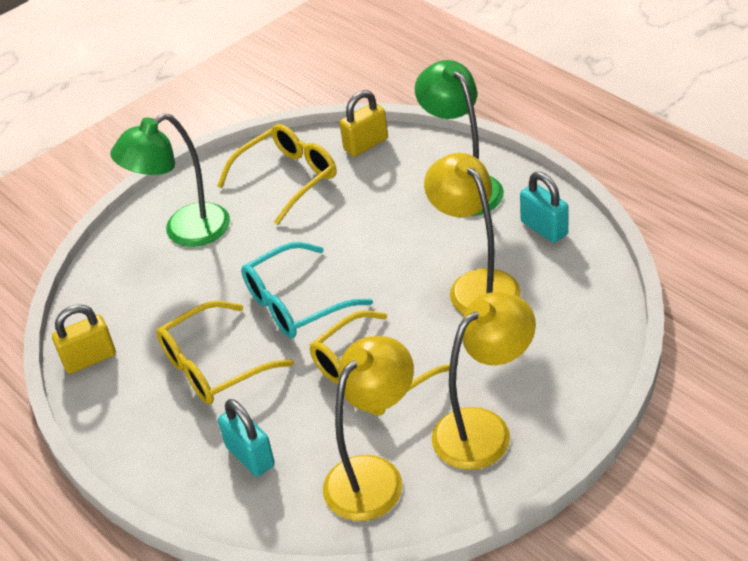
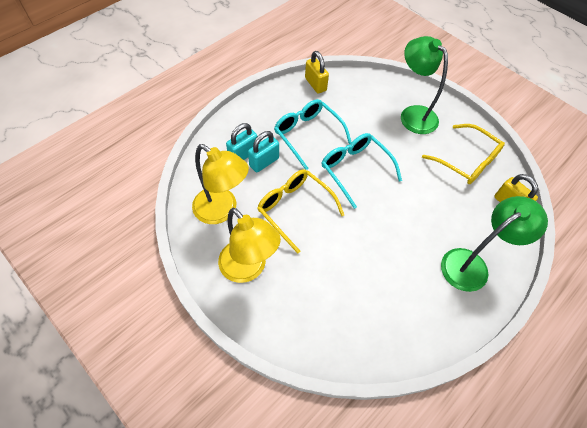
camera: 80 degrees right, 15 degrees up
(215, 365) = (308, 135): yellow glasses -> turquoise glasses
(476, 285) = (372, 269): yellow lamp -> none
(544, 228) = (432, 318): turquoise padlock -> turquoise padlock (264, 162)

